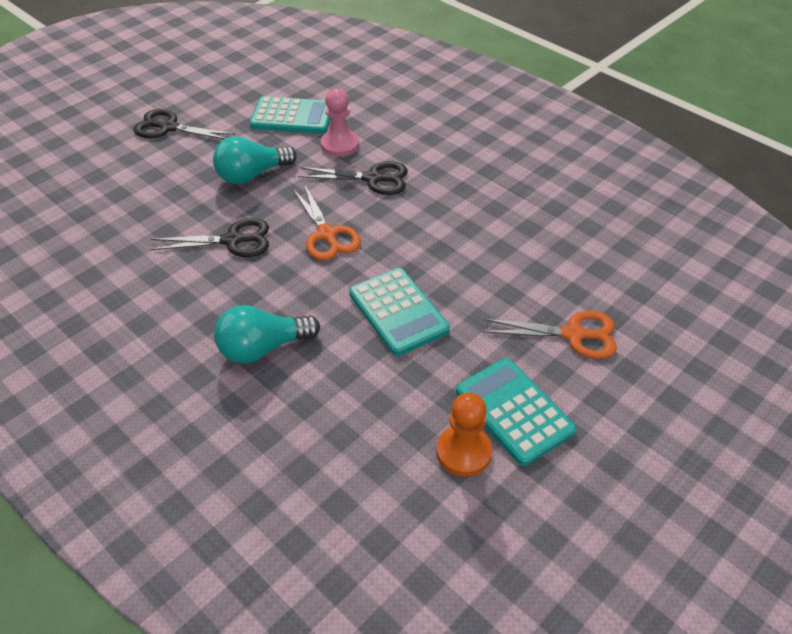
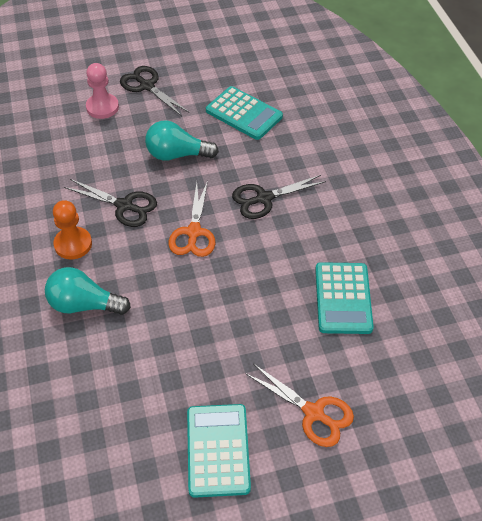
camera: 30 degrees right, 5 degrees up
(340, 145) = (261, 156): pink pawn -> pink pawn (102, 107)
(373, 179) = (264, 198): black scissors -> black scissors turned 120 degrees clockwise
(398, 312) = (197, 324): turquoise calculator -> turquoise calculator (343, 298)
(463, 452) = (157, 461): orange pawn -> orange pawn (73, 244)

